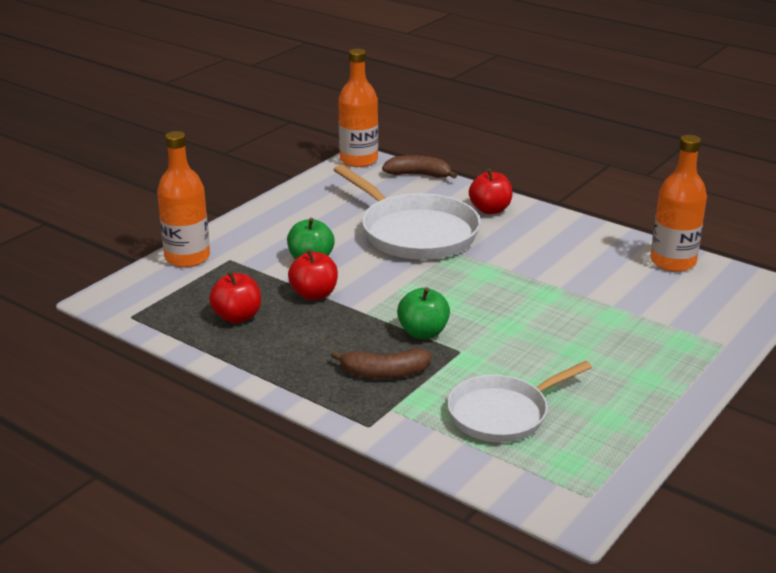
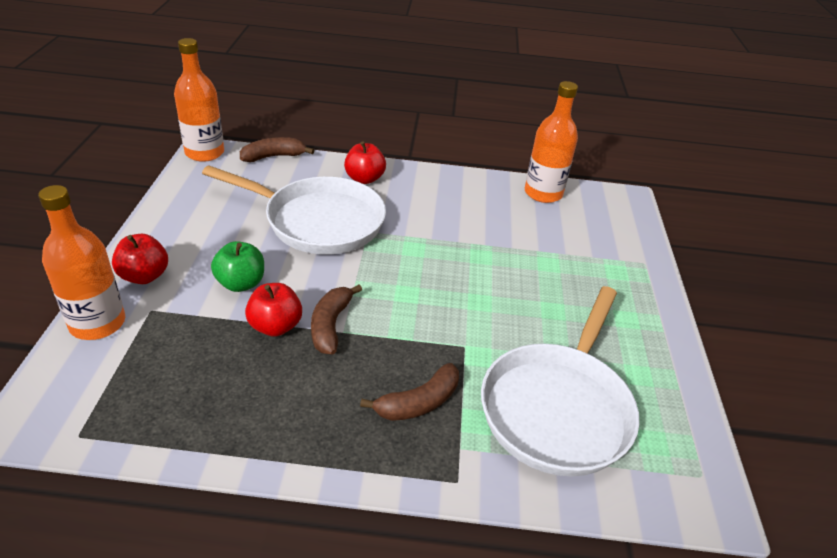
camera: 35 degrees left, 10 degrees up
(237, 317) = (212, 387): red apple -> red apple (144, 276)
(358, 306) = (330, 325): none -> brown banana
(423, 332) = (415, 337): green apple -> none
(503, 413) = (558, 407): white pan -> white pan, size x1.51

